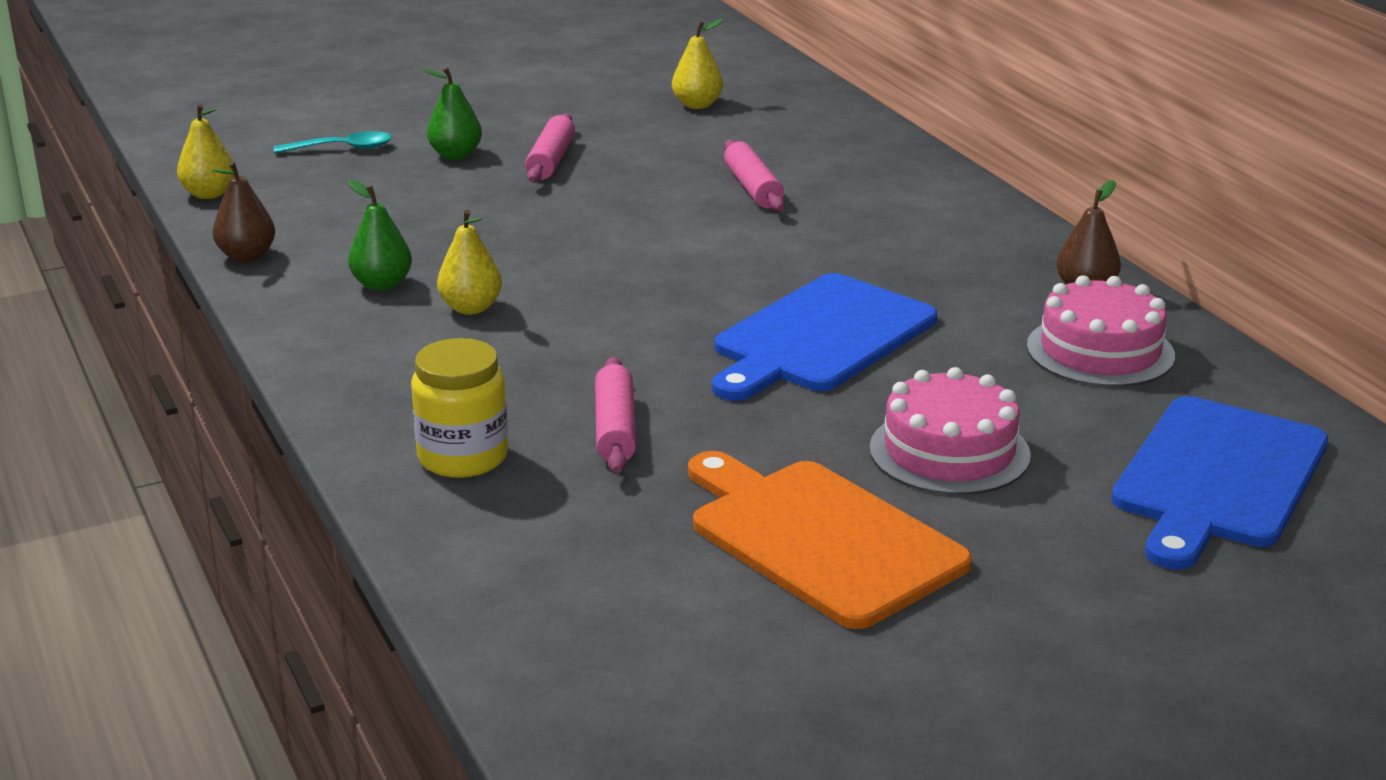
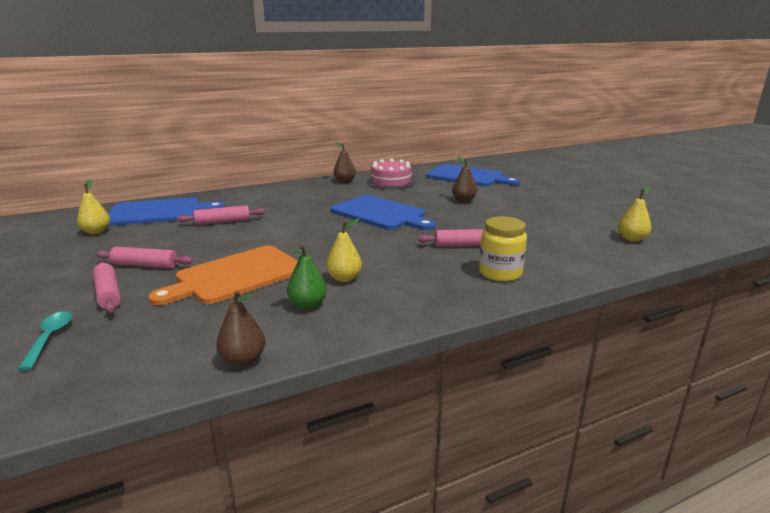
camera: 90 degrees left, 5 degrees down
(209, 194) = (97, 396): yellow pear -> yellow pear (631, 239)
(455, 155) = (108, 294): green pear -> pink rolling pin
(803, 131) = (159, 212): none -> blue cutting board
(820, 539) = (528, 216): orange cutting board -> orange cutting board (236, 276)
(949, 452) = (463, 200): pink cake -> brown pear

